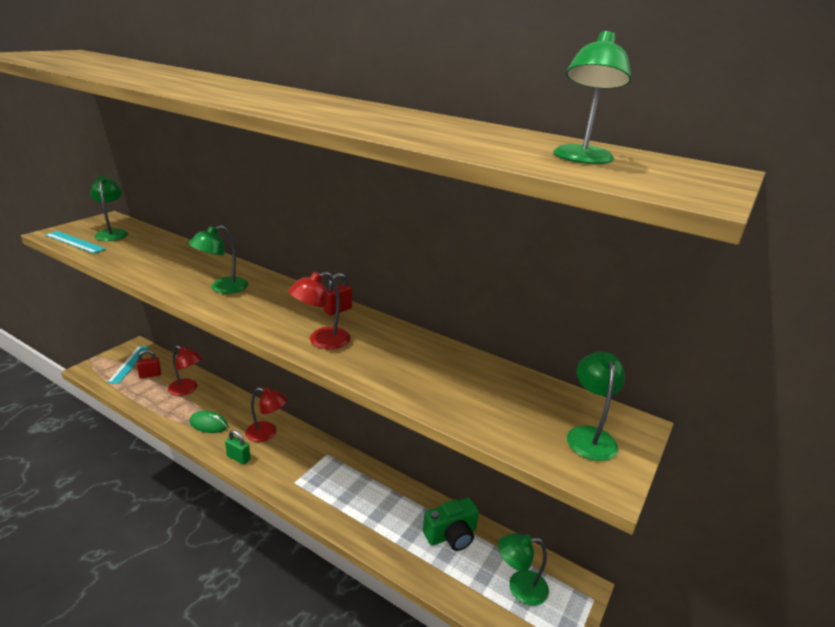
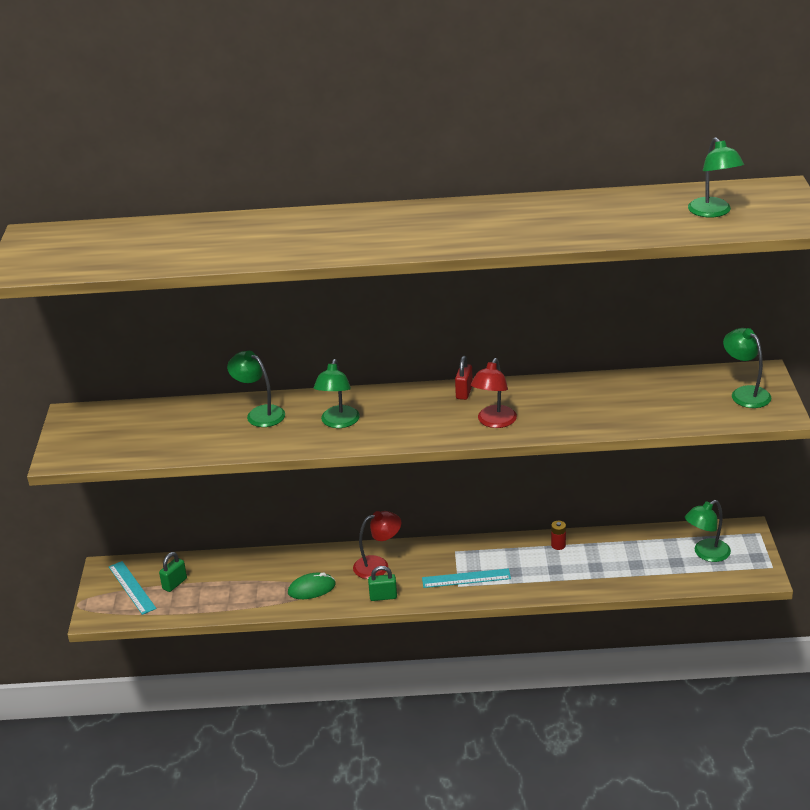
camera: 30 degrees left, 5 degrees up
(74, 242) = (104, 454): turquoise ruler -> turquoise ruler (466, 578)
(112, 233) = (116, 426): green lamp -> green lamp (259, 413)
(150, 375) = (175, 584): red padlock -> green padlock
(187, 389) = (238, 574): red lamp -> none
(403, 496) = (558, 545): none -> red battery
(451, 535) = (625, 550): green camera -> none

